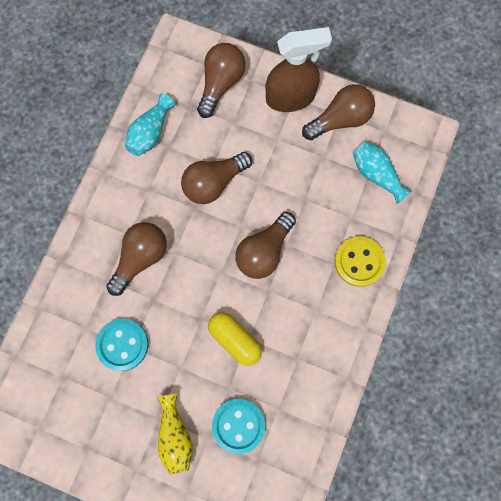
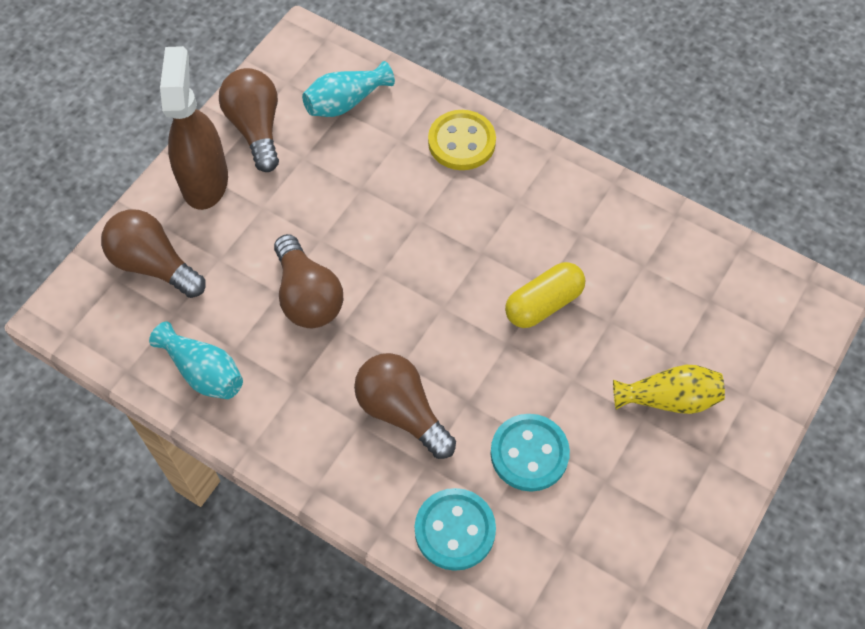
camera: 80 degrees left, 15 degrees down
(238, 425) = (662, 317): turquoise button -> turquoise button (455, 530)
(264, 251) = (424, 249): brown light bulb -> none

